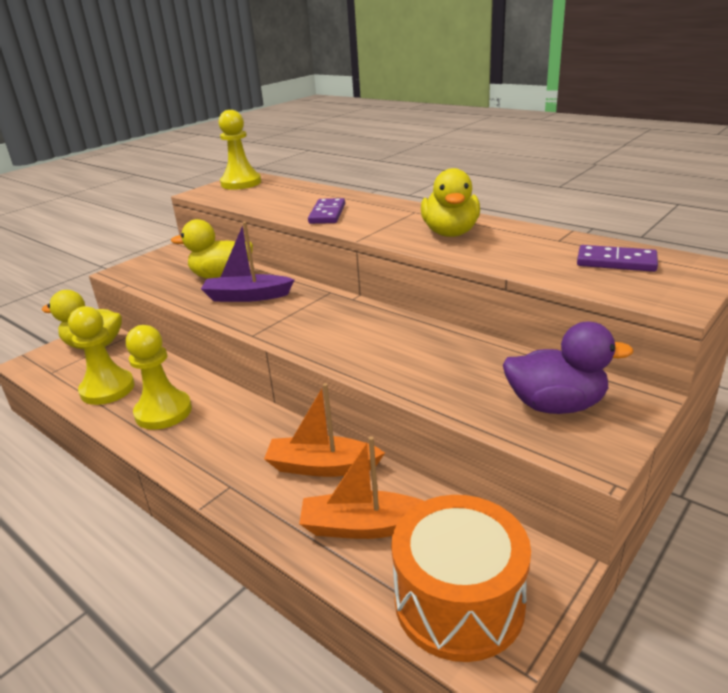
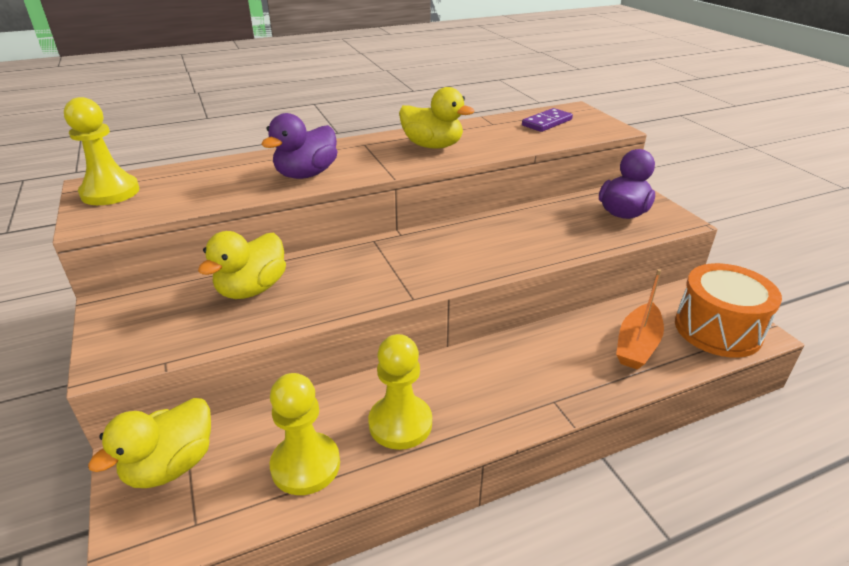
camera: 65 degrees left, 5 degrees up
(247, 296) = (324, 284): purple boat -> none
(322, 466) = (559, 344): orange boat -> none
(327, 214) = (306, 174): purple domino -> purple duck

